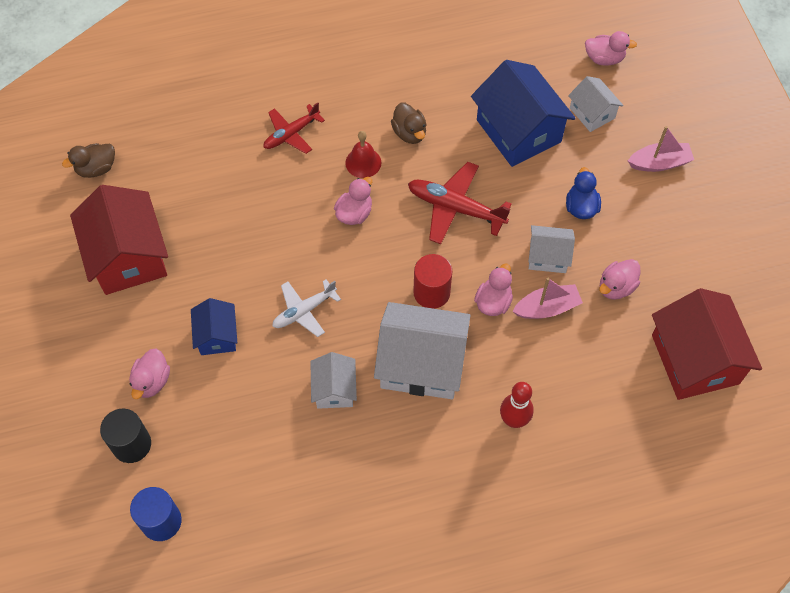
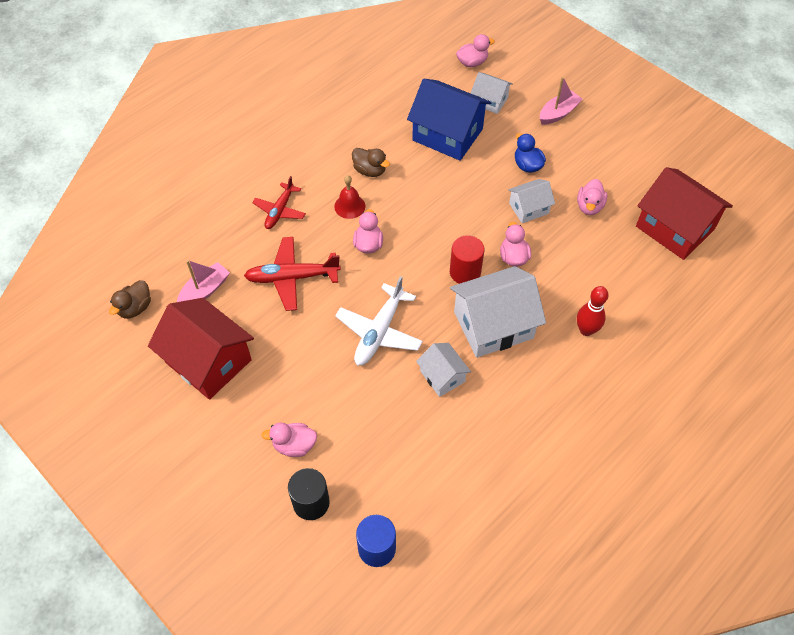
camera: 30 degrees left, 5 degrees down
(152, 381) = (294, 445): pink duck -> pink duck turned 105 degrees clockwise
(217, 335) = (323, 384): blue house -> none
(304, 311) = (379, 332): white plane -> white plane, size x1.51
(455, 208) = (440, 206): red plane -> red plane (292, 278)
(547, 308) = (553, 243): pink boat -> pink boat (205, 290)

